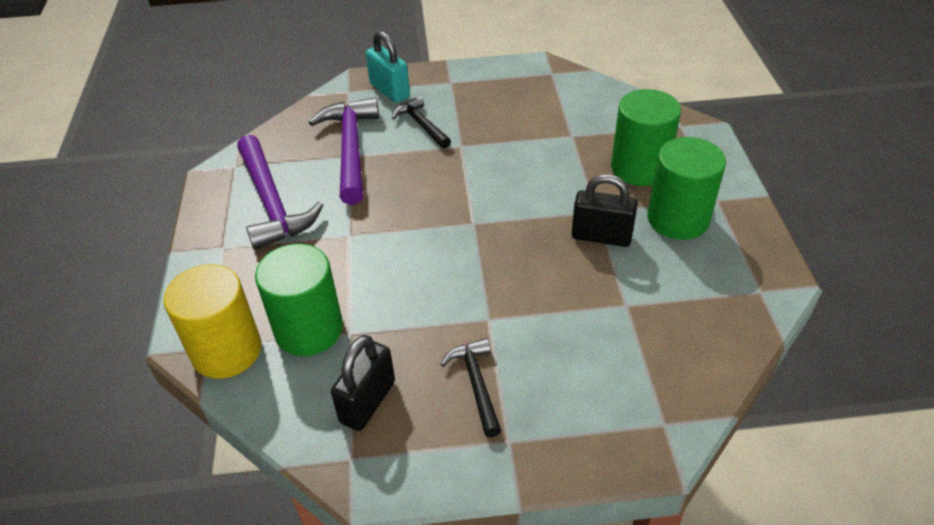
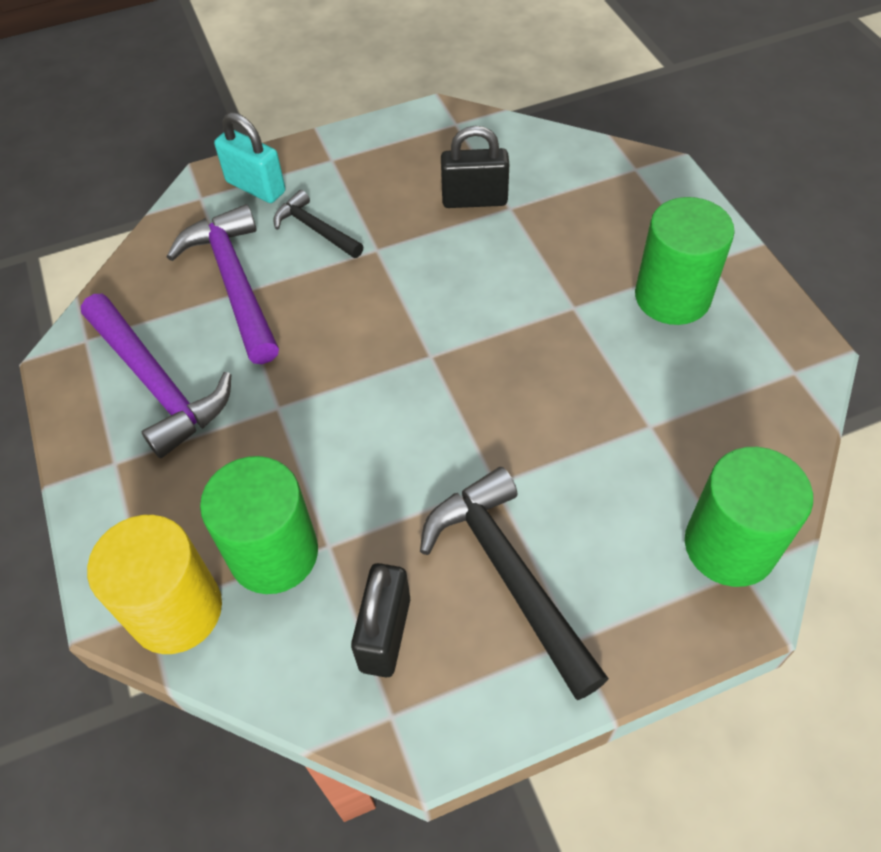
camera: 15 degrees left, 10 degrees up
(476, 384) = (510, 575): black hammer -> black hammer, size x1.78
(601, 236) = (591, 340): black padlock -> black padlock (474, 200)
(639, 167) = (605, 236): green cylinder -> green cylinder (729, 545)

